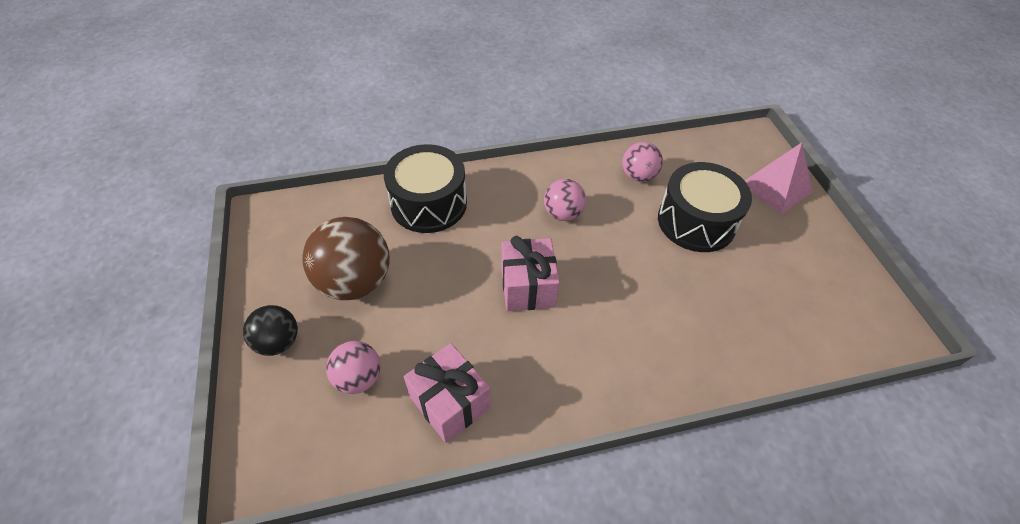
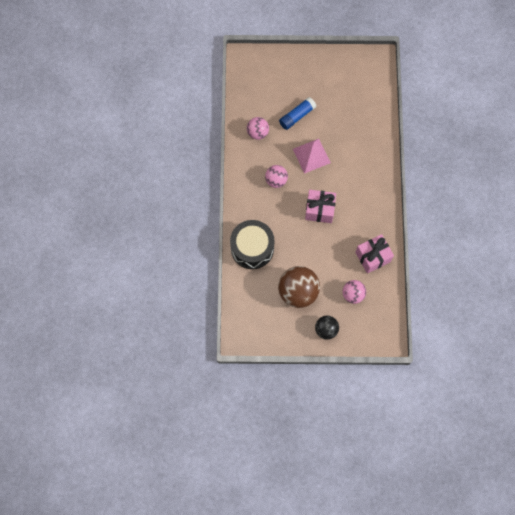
camera: 75 degrees left, 20 degrees up
(696, 221) = (297, 116): black drum -> blue glue stick
(776, 187) = (283, 66): pink pyramid -> pink pyramid (311, 155)

